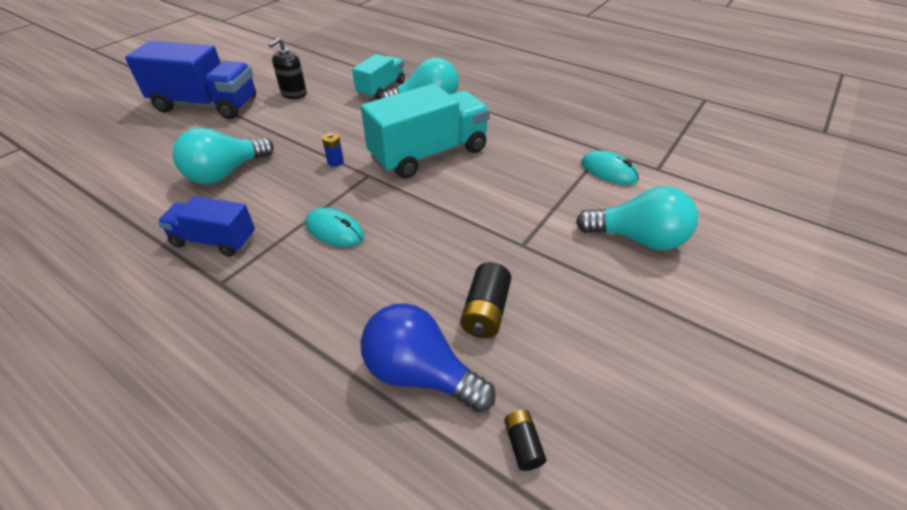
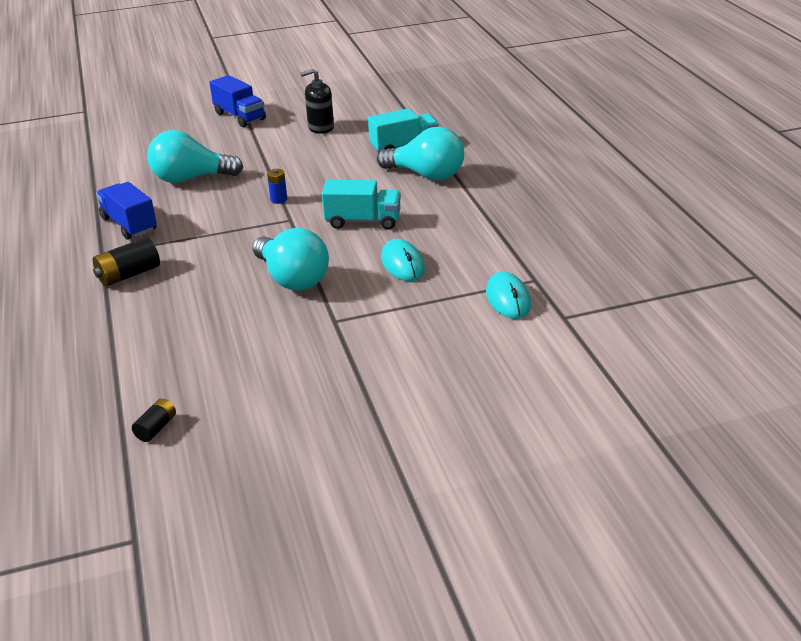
camera: 40 degrees right, 10 degrees down
(206, 105) = (239, 116): blue truck -> blue truck, size x0.58
(334, 230) = (212, 250): turquoise mouse -> turquoise mouse (402, 264)
(420, 373) = (150, 362): blue light bulb -> none
(429, 154) = (363, 221): turquoise truck -> turquoise truck, size x0.58
(485, 311) = (241, 349): black battery -> black battery (128, 275)
(638, 239) = (439, 360): turquoise light bulb -> turquoise light bulb (292, 279)

